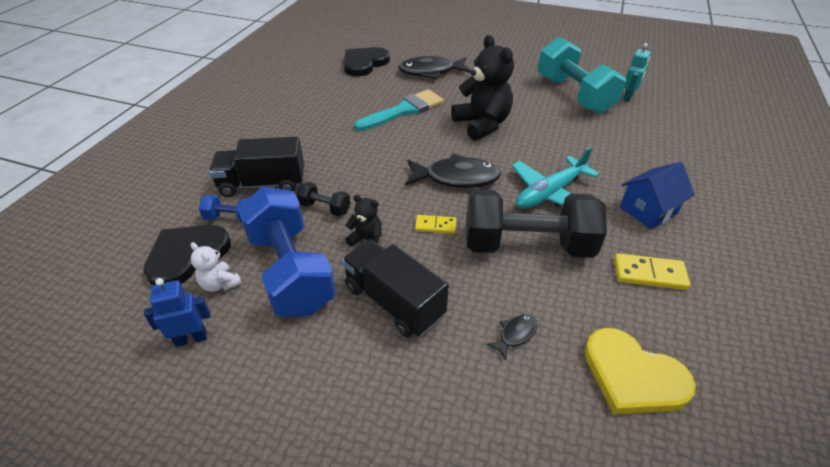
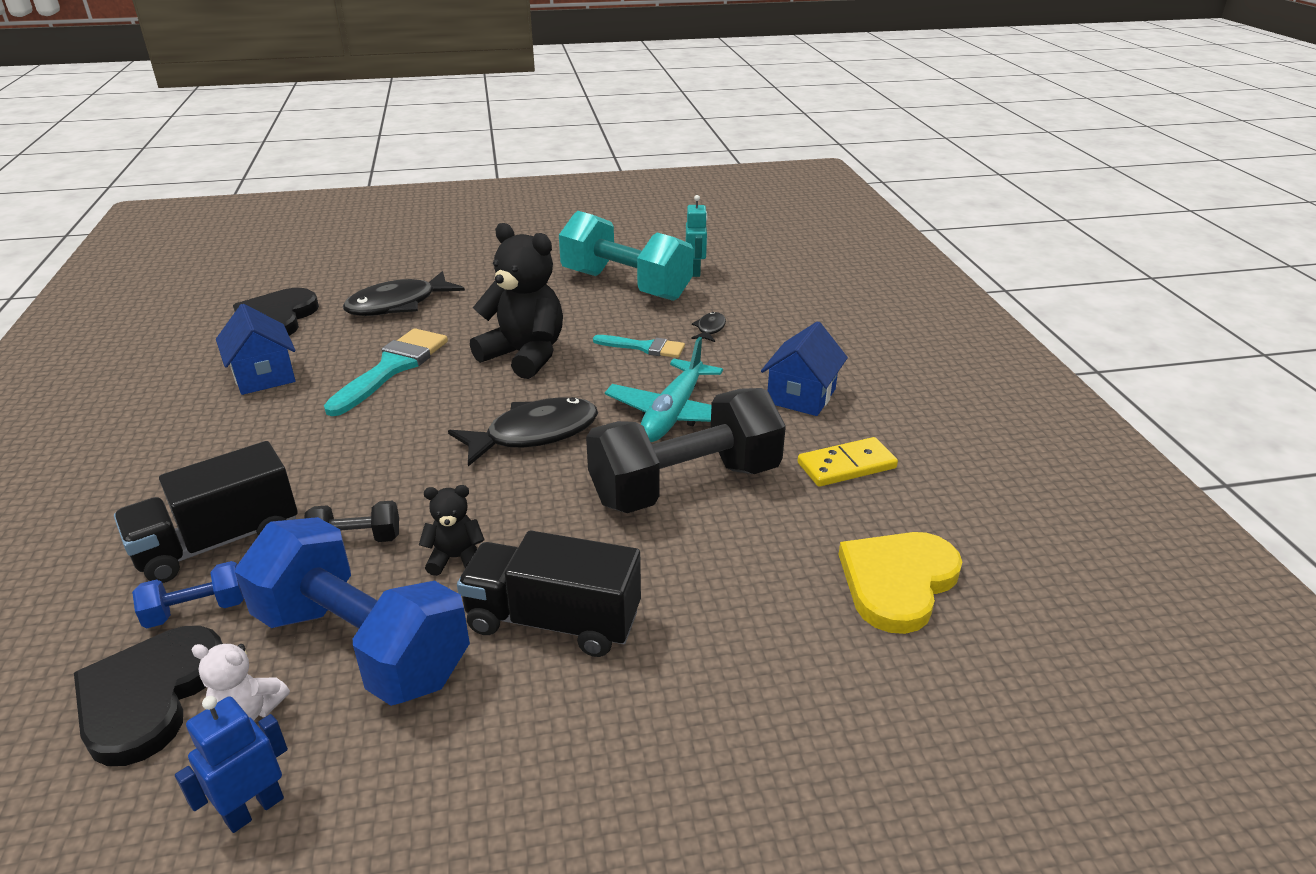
camera: 30 degrees left, 10 degrees down
(338, 96) = (264, 376): none -> blue house
(435, 226) = (546, 504): yellow domino -> none
(515, 334) = (740, 594): black fish -> black fish (710, 329)
(559, 141) = (644, 347): none -> turquoise brush
(632, 376) = (897, 582): yellow heart -> yellow heart turned 120 degrees clockwise

